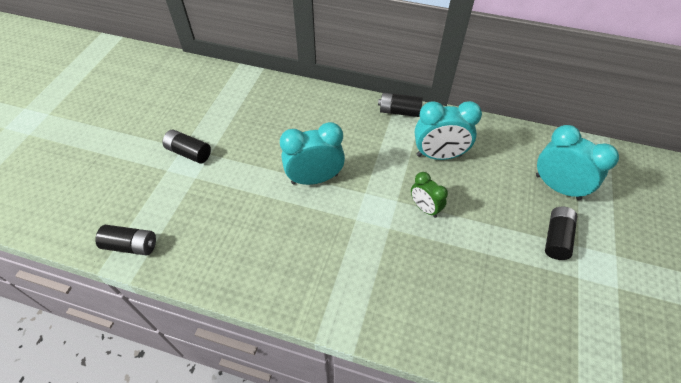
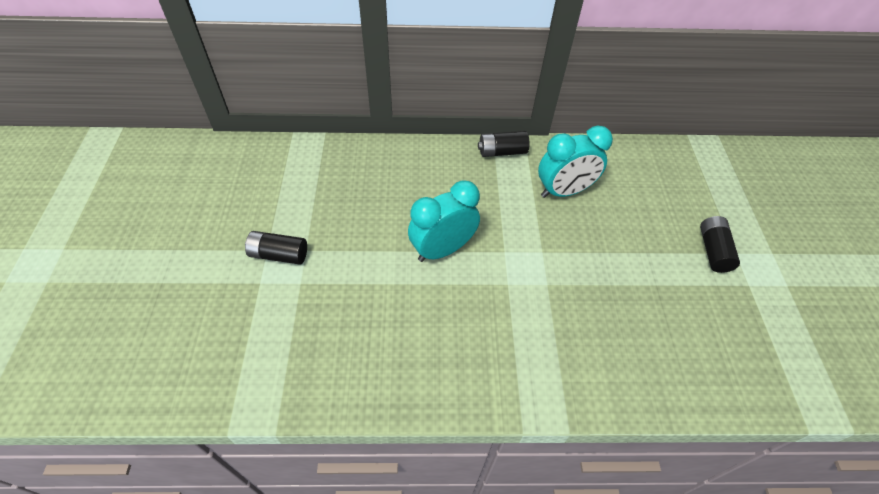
camera: 20 degrees left, 0 degrees up
(131, 246) = (256, 387): black battery -> none
(424, 208) = (574, 252): green clock -> none
(557, 187) = (692, 197): turquoise clock -> none

